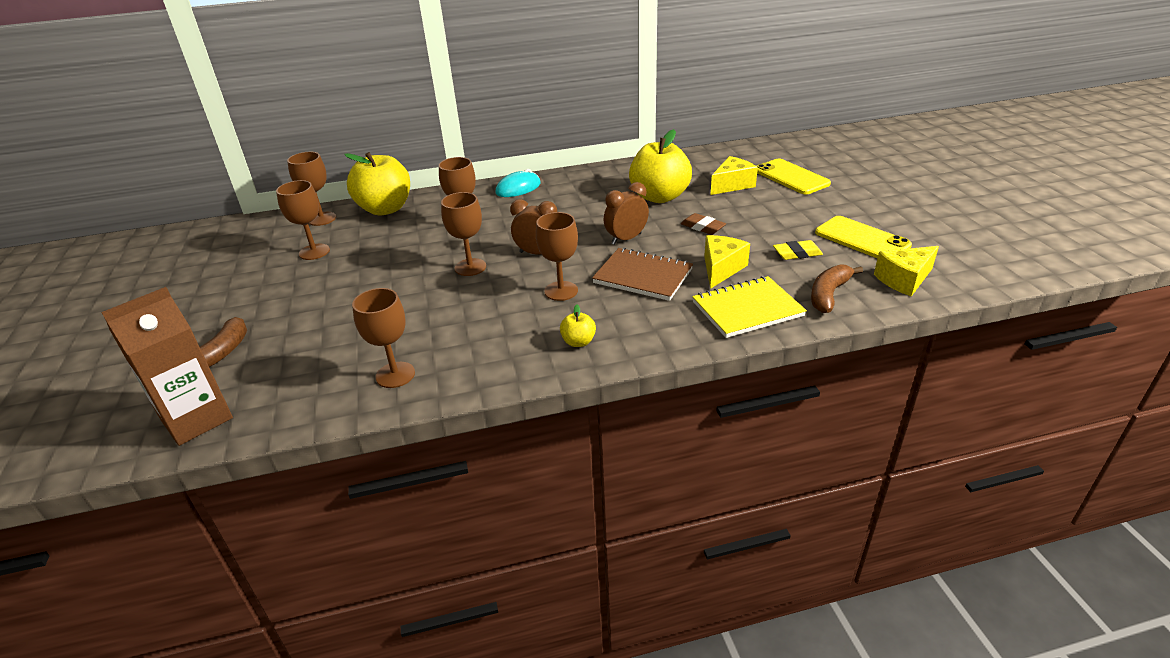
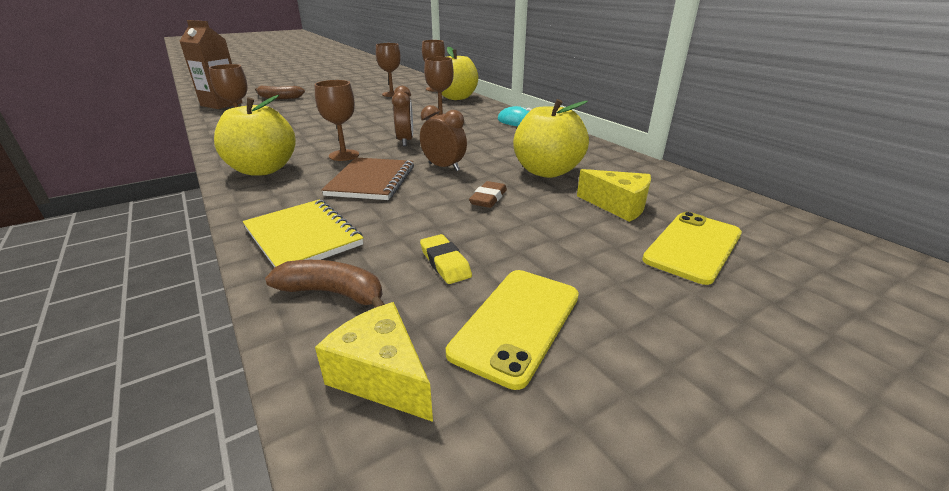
camera: 70 degrees right, 5 degrees down
(470, 267) = (378, 127): brown goblet -> none
(578, 342) = (263, 170): yellow apple -> yellow apple, size x2.31
(721, 269) = (393, 216): yellow cheese -> none

